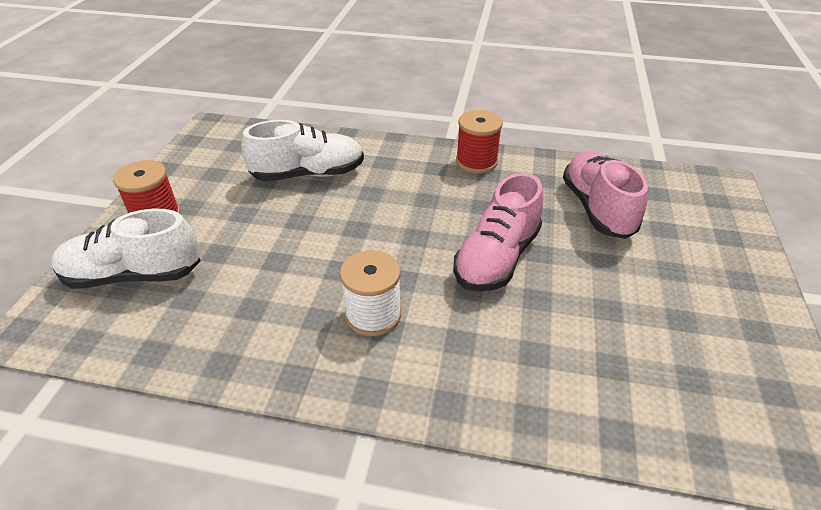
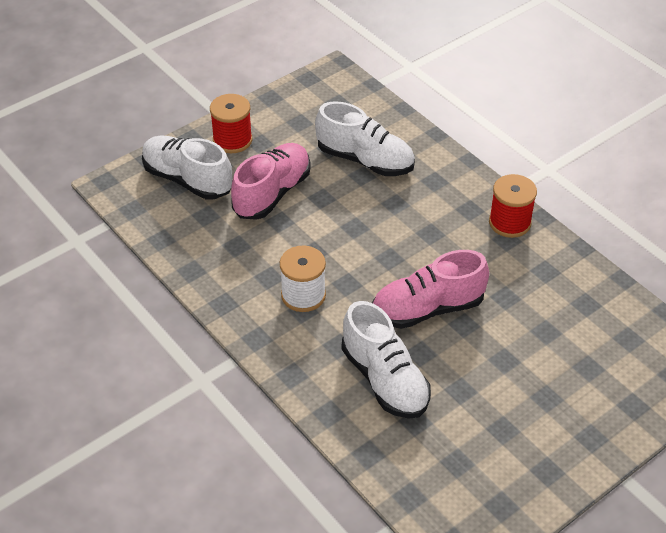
camera: 40 degrees right, 5 degrees up
(539, 344) = (384, 379): none -> white shoe
(597, 208) = (556, 320): pink shoe -> pink shoe (272, 193)

